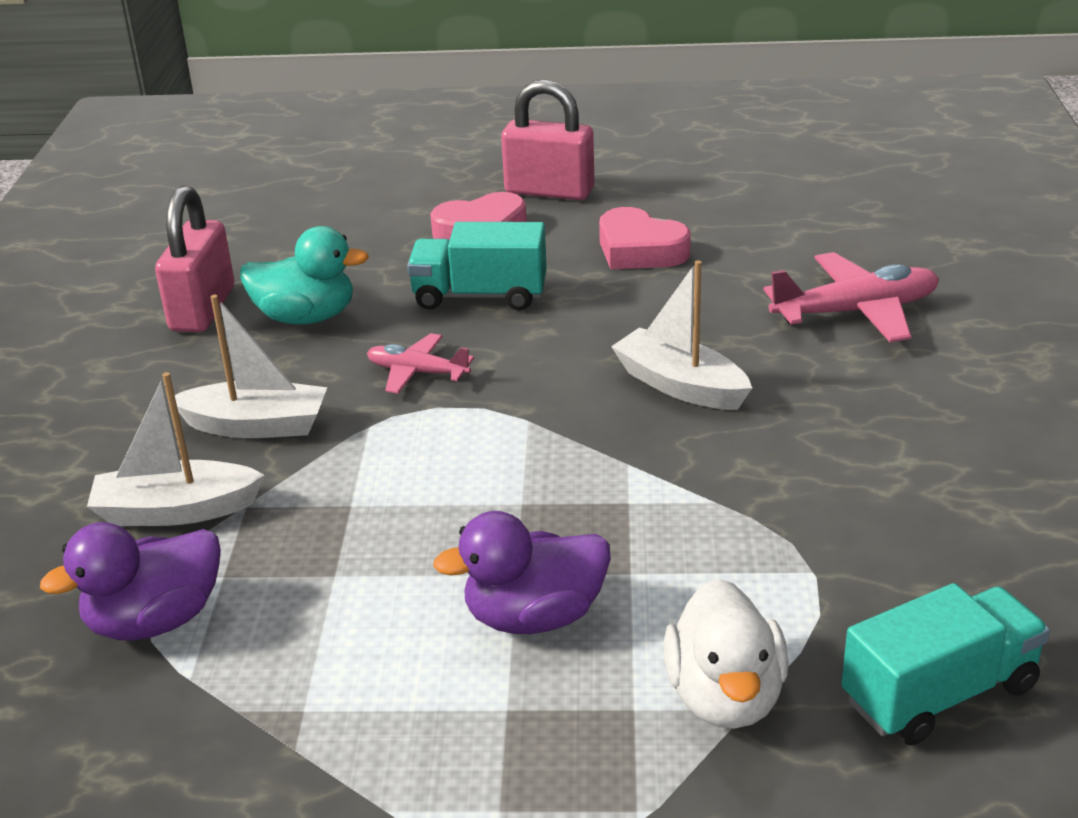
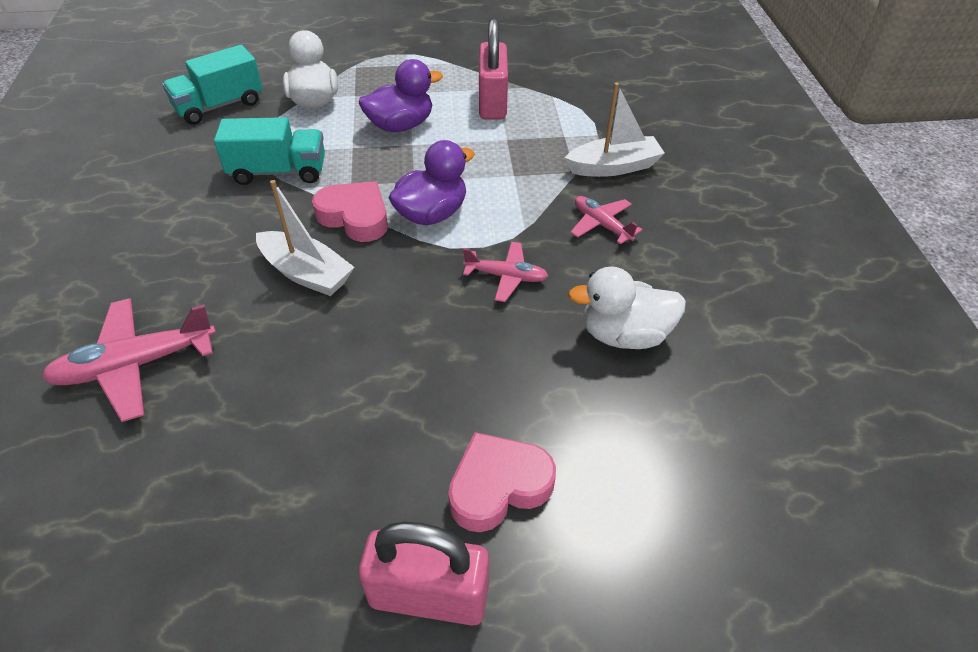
camera: 170 degrees right, 15 degrees up
(155, 621) = (584, 115): purple duck -> purple duck (432, 214)
(202, 309) = (722, 341): pink padlock -> pink padlock (492, 103)
(256, 426) = (601, 224): white boat -> pink plane
(306, 317) = (624, 334): turquoise duck -> white duck
(480, 296) = (477, 371): turquoise truck -> turquoise truck (278, 172)
(640, 250) = (321, 457): pink heart -> pink heart (355, 217)

